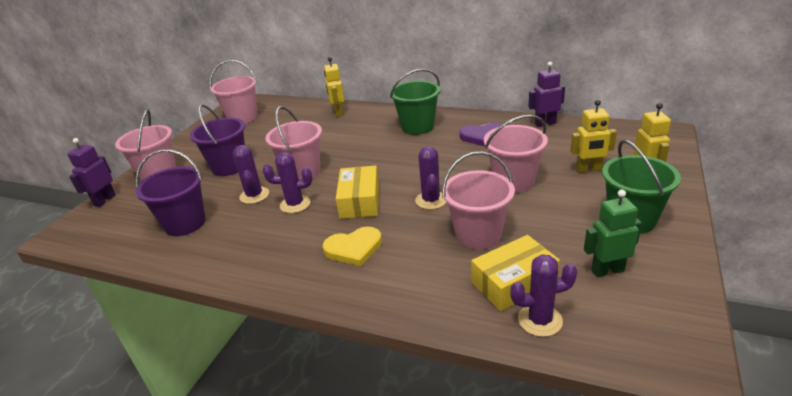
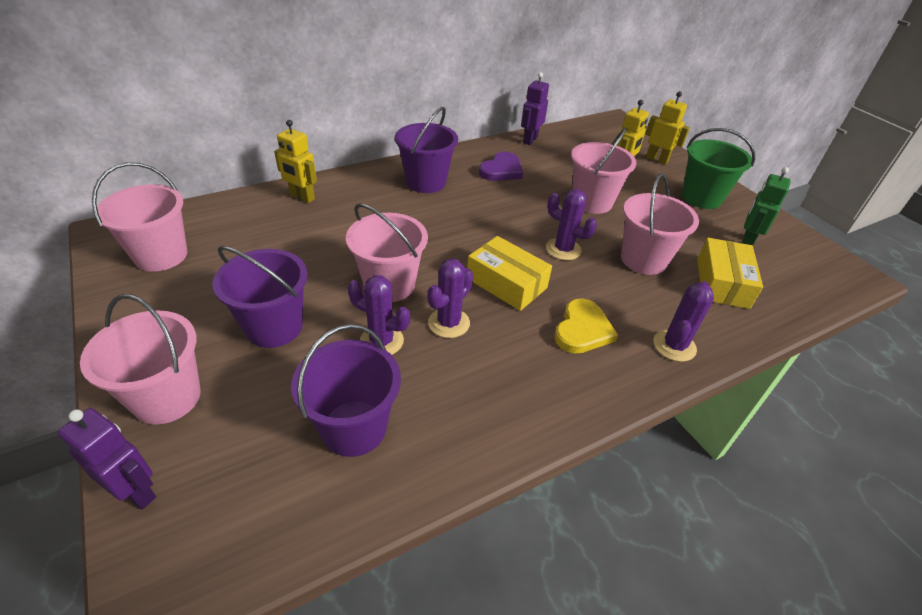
camera: 55 degrees left, 10 degrees up
(104, 200) = (136, 492): purple robot -> purple robot turned 150 degrees clockwise
(417, 127) = (426, 182): green bucket -> purple bucket
(540, 320) = (774, 299): purple cactus -> purple cactus (674, 346)

